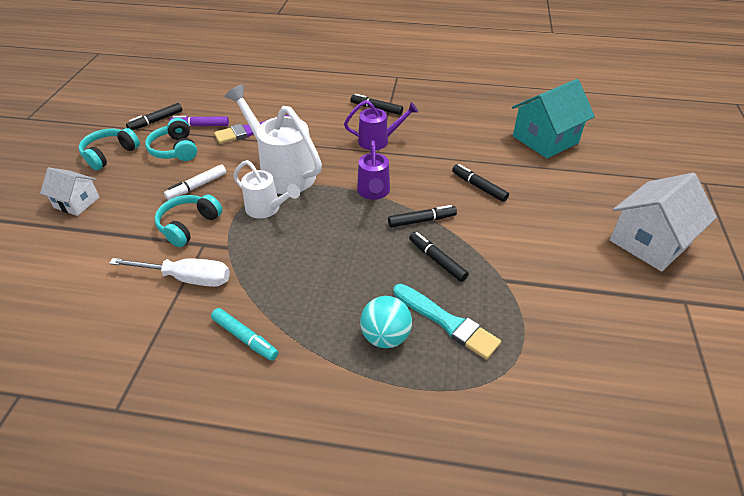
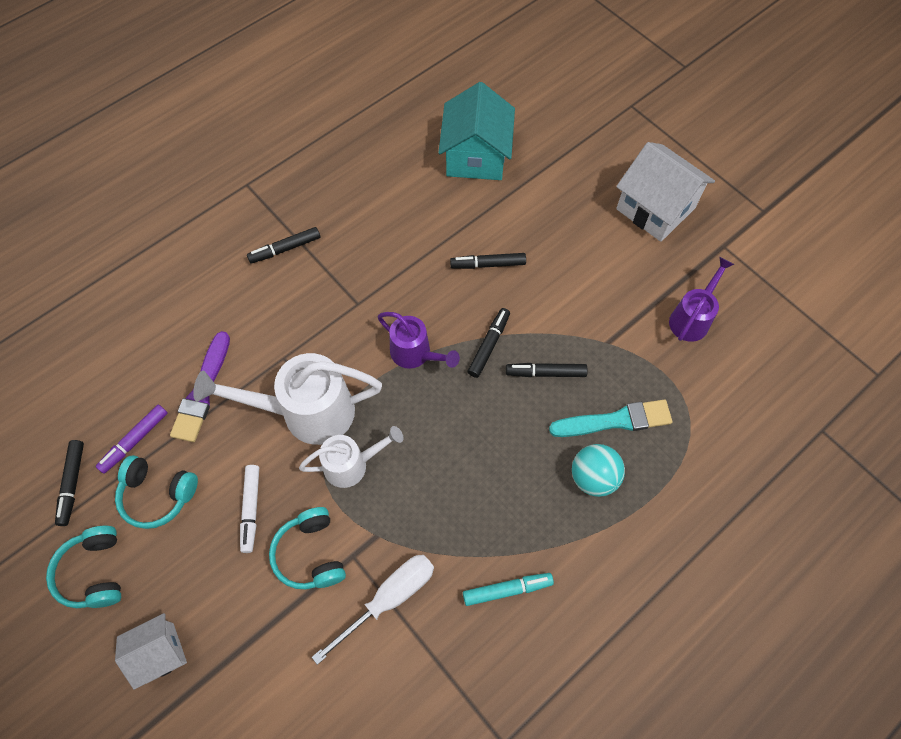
camera: 50 degrees left, 20 degrees up
(378, 141) = (341, 290): purple watering can -> purple watering can (692, 318)
(649, 242) = (655, 208): white house -> white house turned 45 degrees counterclockwise

